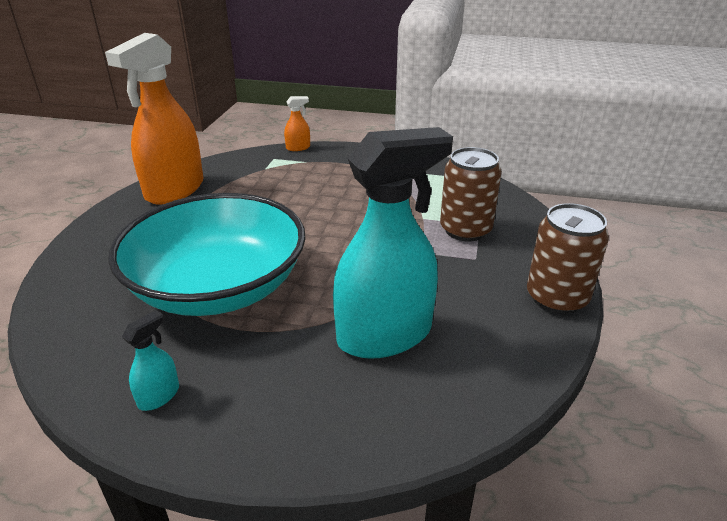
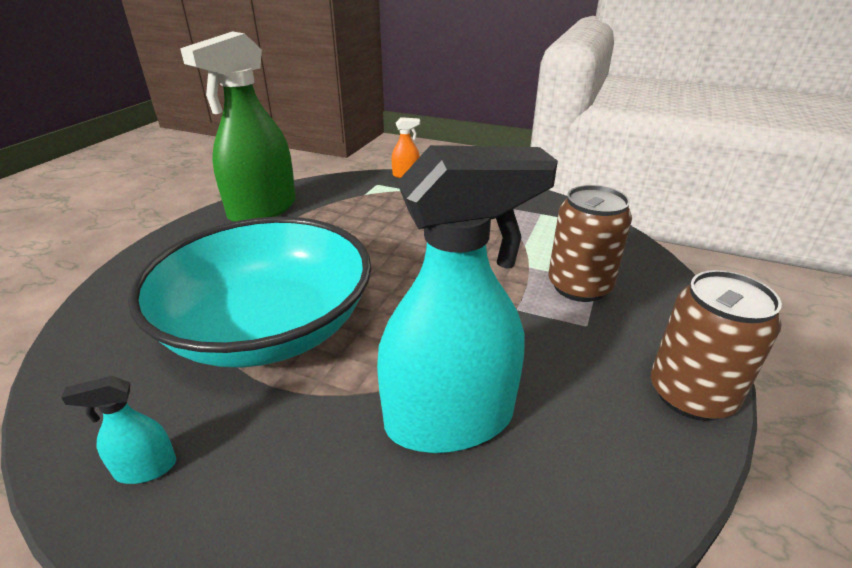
camera: 10 degrees right, 0 degrees up
(159, 396) = (145, 468): turquoise spray bottle -> turquoise spray bottle turned 150 degrees counterclockwise
(174, 190) = (262, 210): orange spray bottle -> green spray bottle

